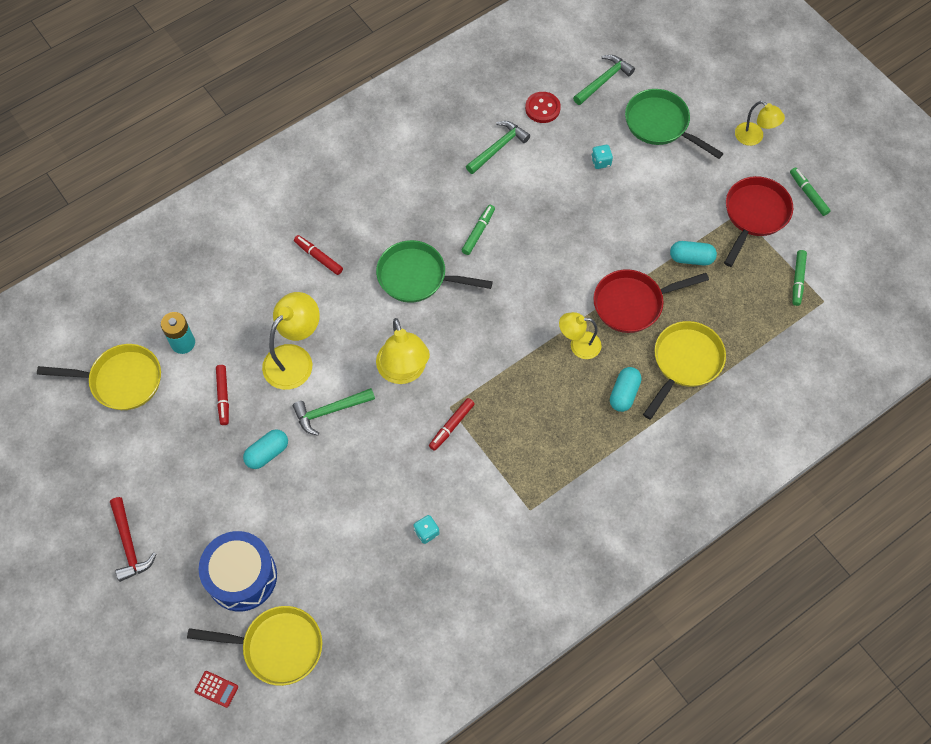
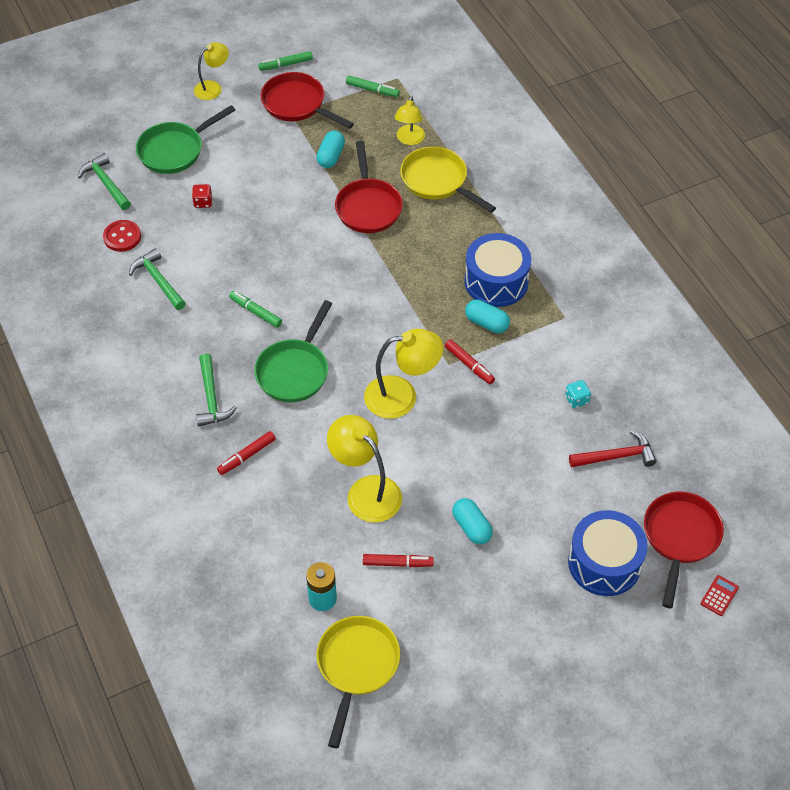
camera: 80 degrees left, 10 degrees down
(129, 545) = (557, 668): red hammer -> red hammer (616, 456)
(277, 646) = (680, 538): yellow pan -> red pan
(330, 411) = (434, 465): green hammer -> green hammer (211, 398)
(562, 437) = (496, 281): none -> blue drum
(578, 345) = (403, 254): yellow lamp -> yellow lamp (409, 140)
(601, 162) = (203, 202): turquoise dice -> red dice
(624, 393) = (460, 229): turquoise capsule -> turquoise capsule (486, 323)

